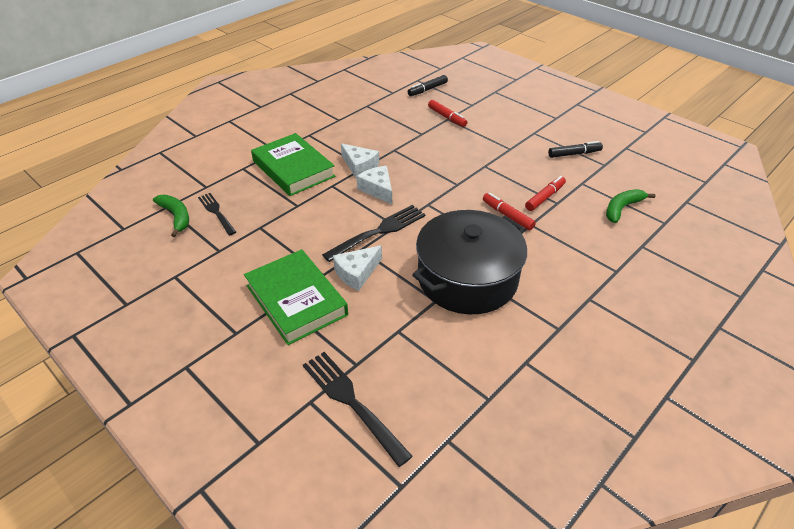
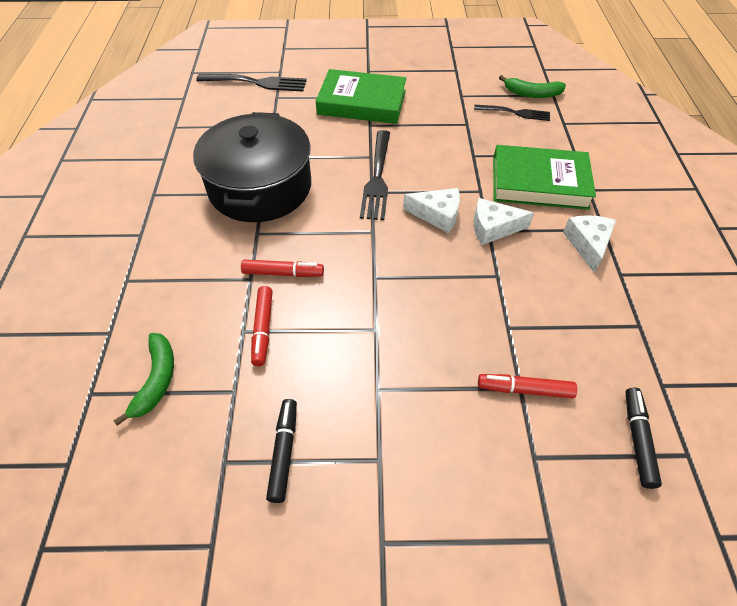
camera: 135 degrees right, 10 degrees up
(357, 273) = (348, 140): white cheese -> white cheese (588, 244)
(574, 154) = (284, 452): black marker -> black marker turned 150 degrees clockwise

